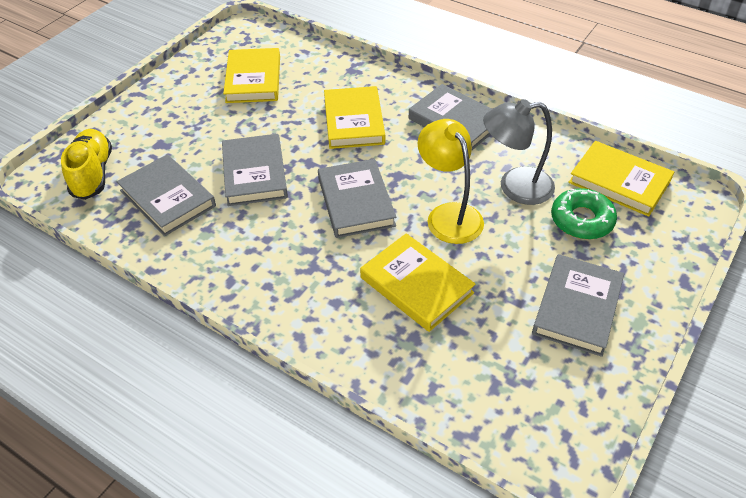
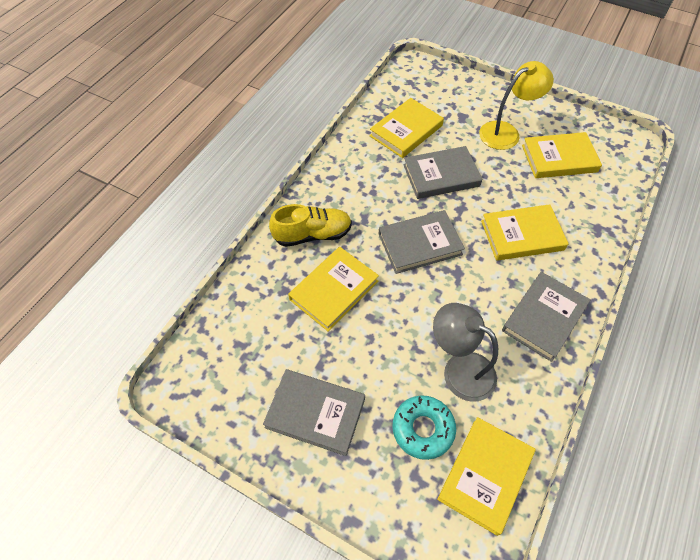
camera: 85 degrees right, 10 degrees up
(93, 174) = (423, 88): yellow shoe -> yellow shoe (312, 234)
(168, 198) = (406, 131): grey book -> yellow book
(449, 215) = (414, 313): yellow lamp -> yellow lamp (506, 132)
(515, 187) = (459, 369): grey lamp -> grey lamp turned 45 degrees counterclockwise
(582, 220) = (423, 429): green donut -> turquoise donut

